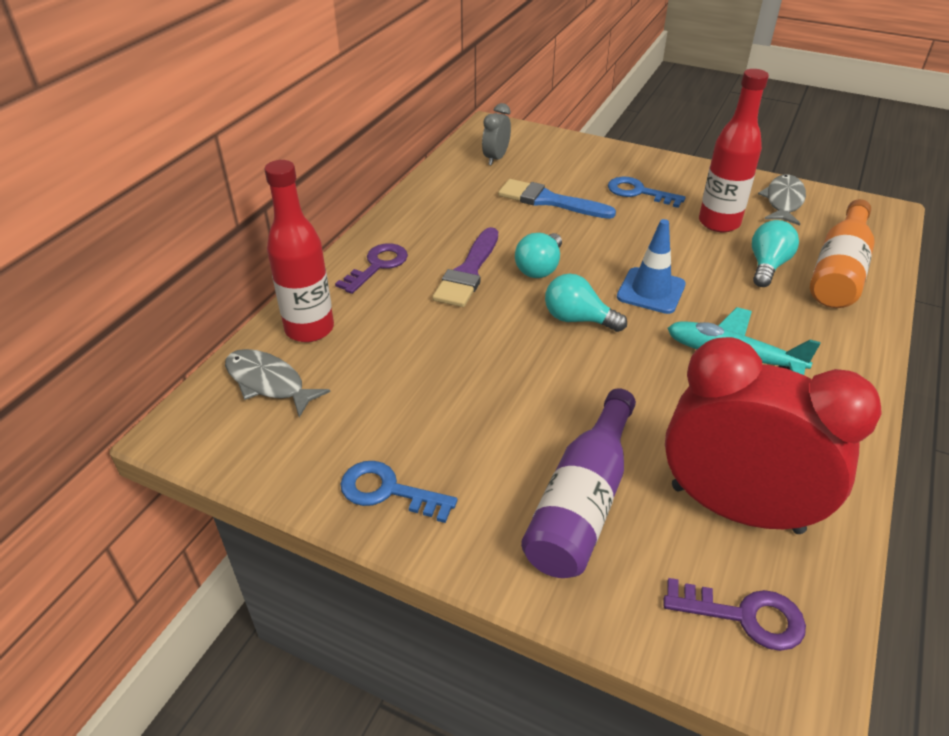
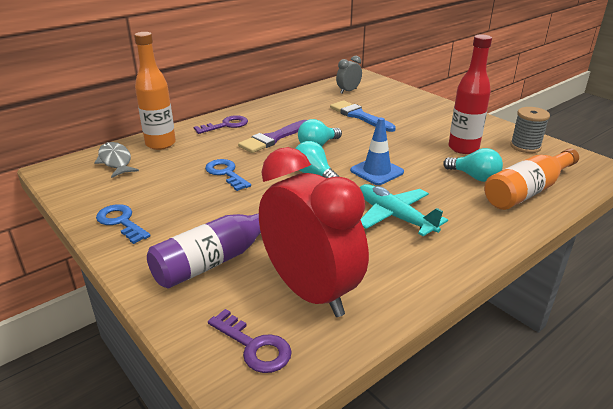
camera: 25 degrees right, 10 degrees down
(309, 329) = (160, 144): red bottle -> orange bottle
(639, 192) = (423, 123): blue key -> blue key (226, 173)
(767, 266) = (474, 177): turquoise light bulb -> turquoise light bulb turned 75 degrees clockwise
(783, 201) = (525, 146): grey fish -> grey spool

